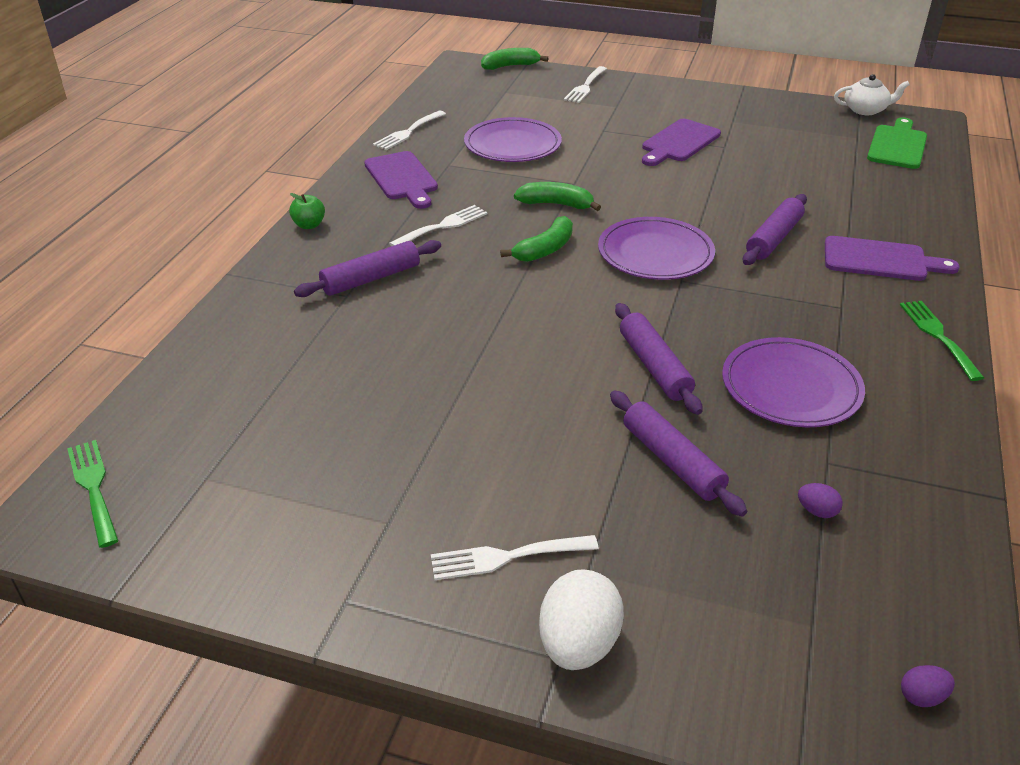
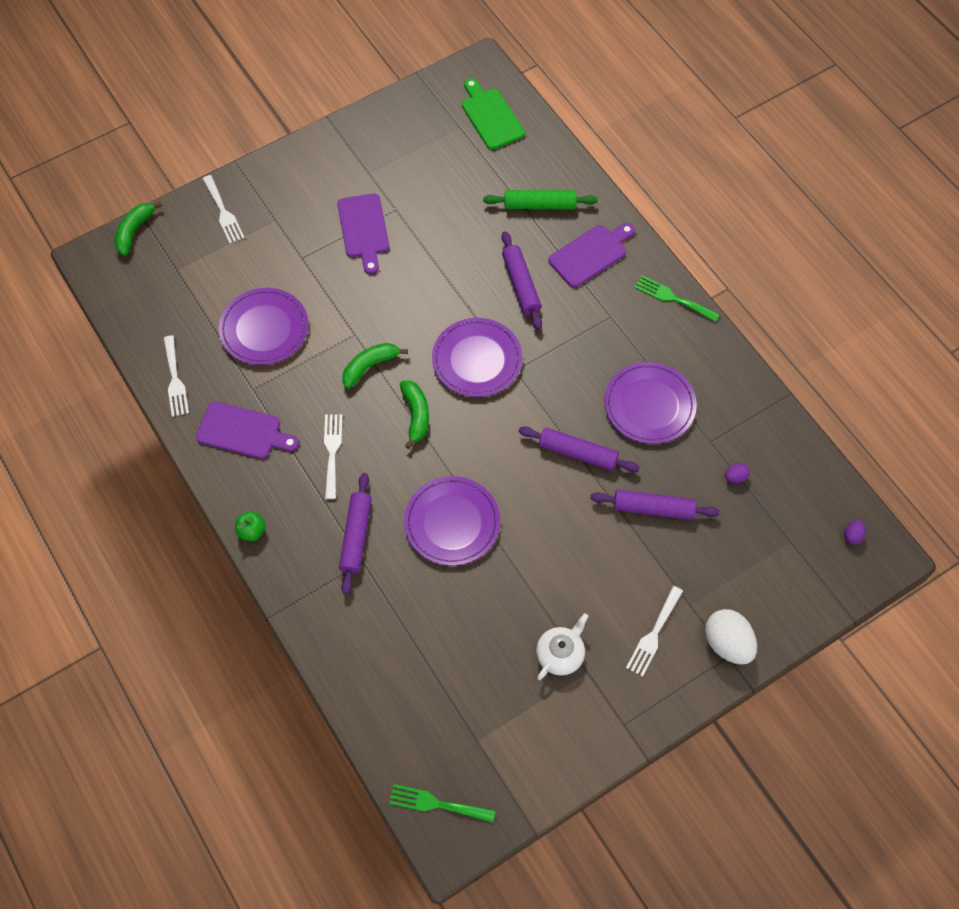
camera: 50 degrees left, 25 degrees up
(458, 326) = (452, 522): none -> purple plate
(865, 110) = (433, 85): white teapot -> white teapot (560, 654)
(870, 208) = (539, 205): none -> green rolling pin

